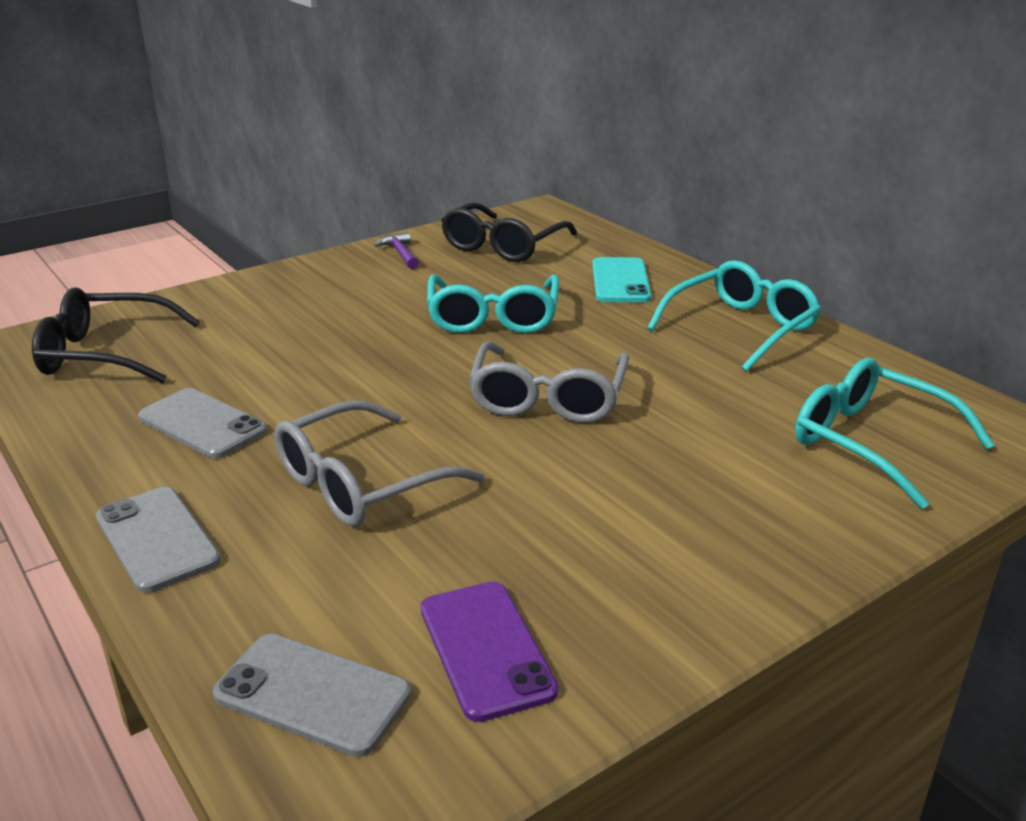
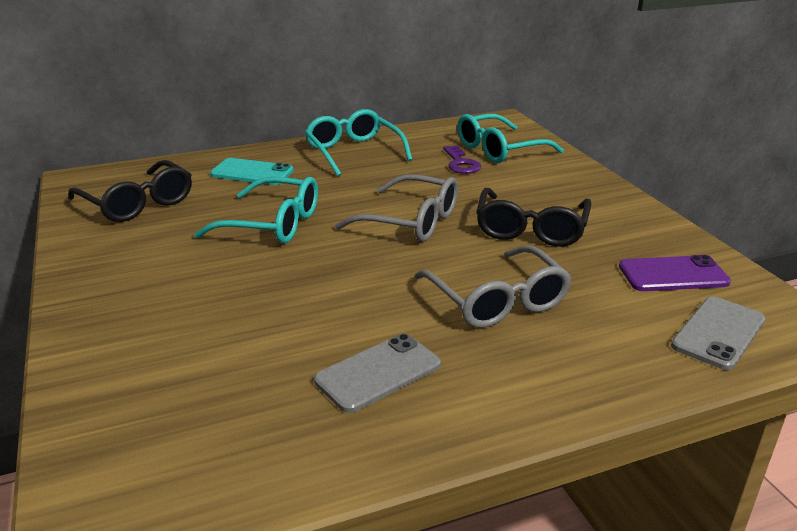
camera: 75 degrees left, 0 degrees up
(105, 354) = (181, 444): black glasses -> black glasses (531, 229)
(157, 539) = (554, 397): grey phone -> none
(400, 253) = (99, 249): purple hammer -> none
(777, 413) = (461, 163): none -> purple key

